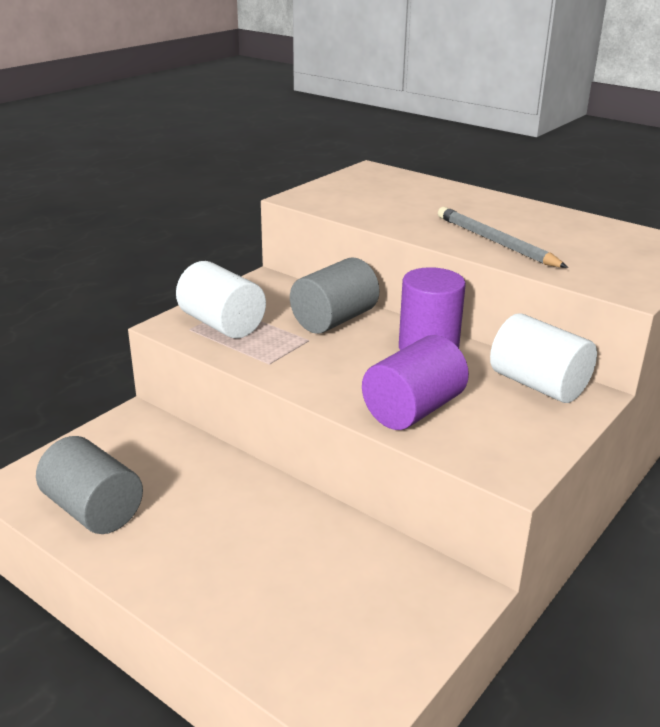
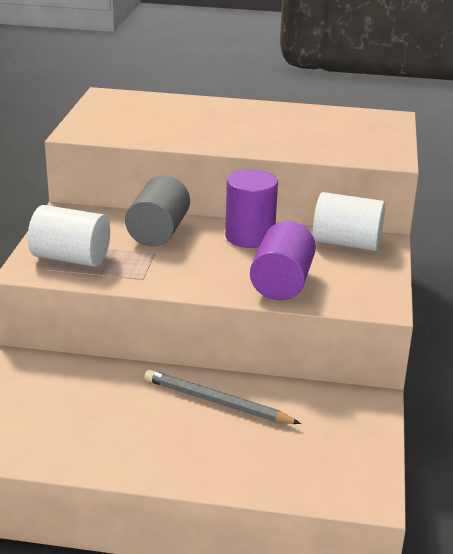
camera: 30 degrees left, 0 degrees up
(93, 510) = (58, 440): grey cylinder -> none
(495, 242) = (269, 141): grey pencil -> grey pencil (217, 402)

